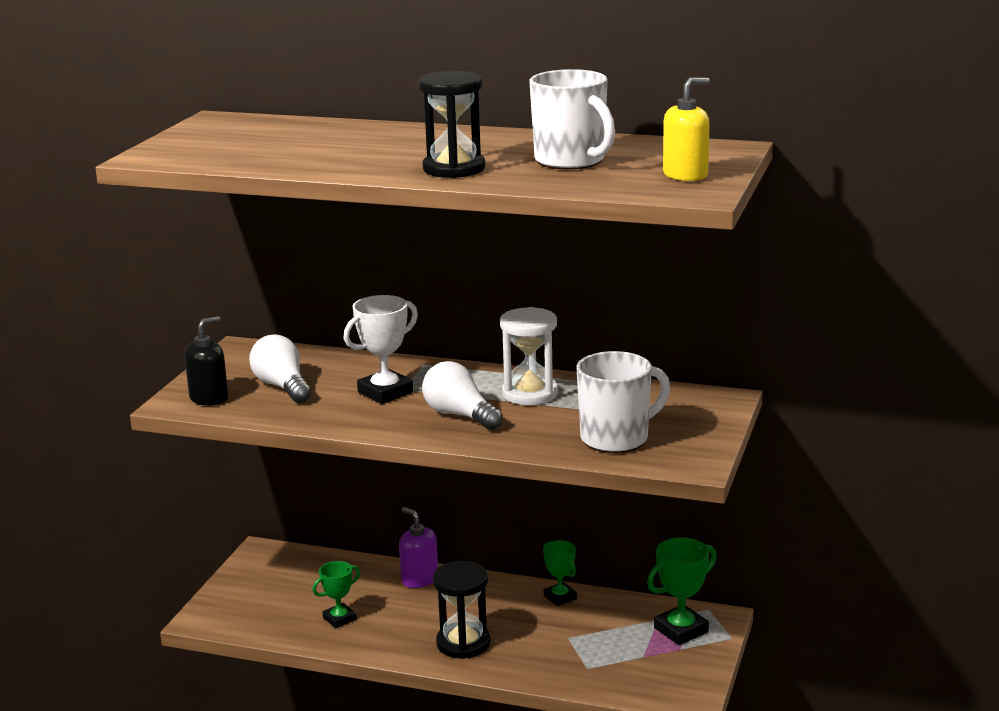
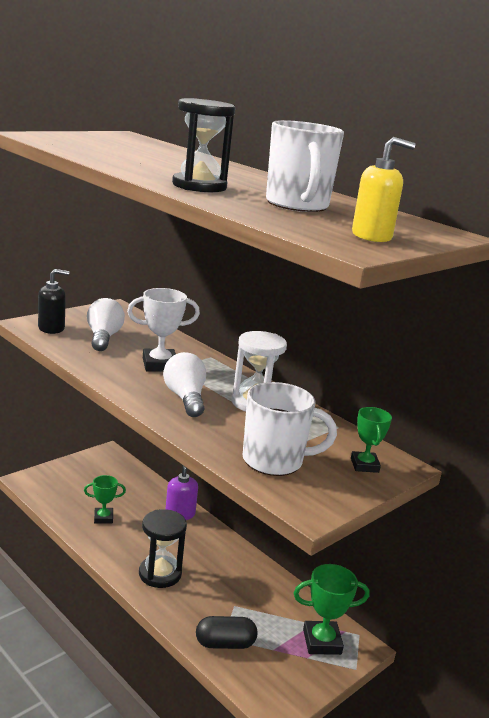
camera: 25 degrees right, 0 degrees up
(560, 597) = (258, 571): green trophy -> green trophy (364, 465)
(593, 672) = (225, 644): none -> black capsule

